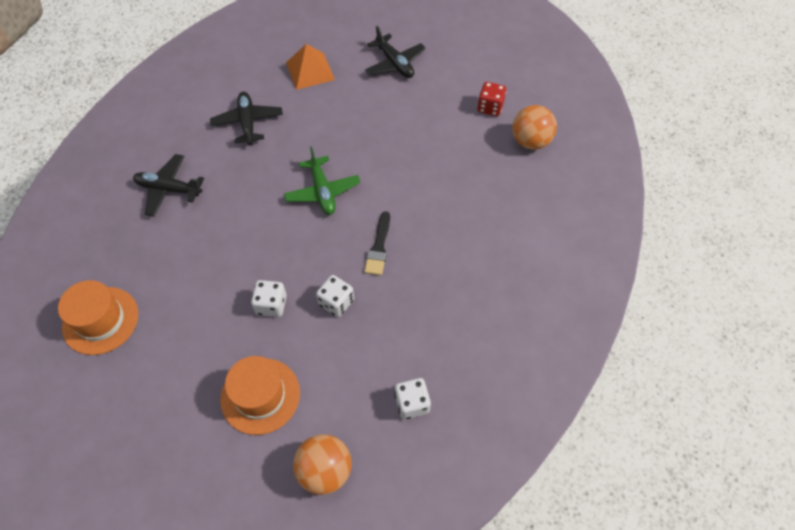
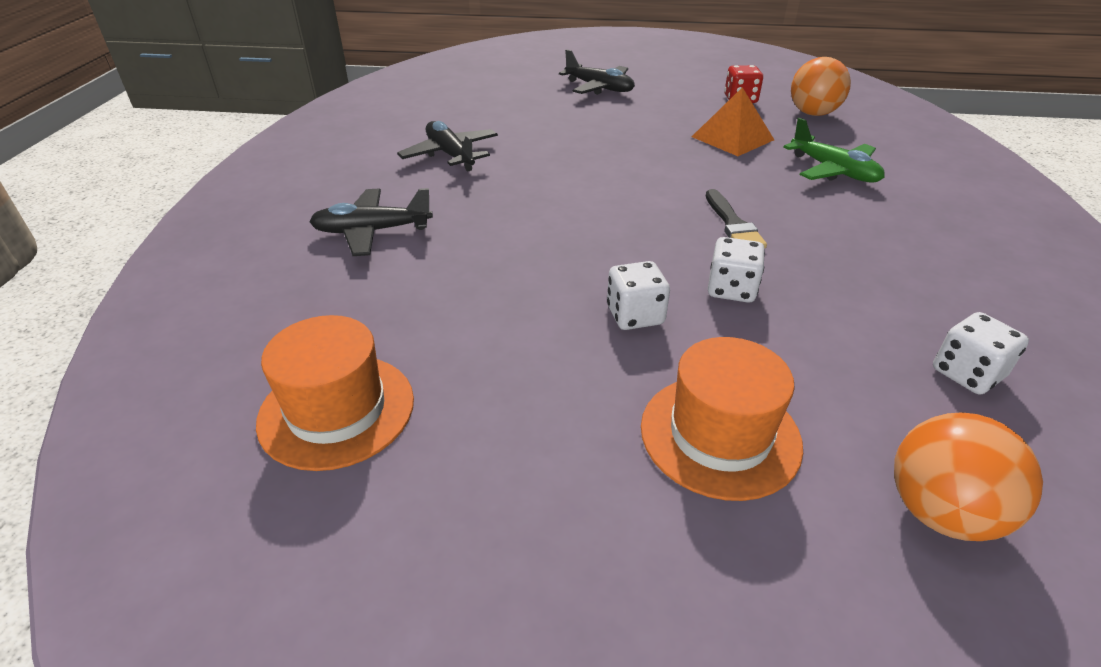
camera: 20 degrees left, 20 degrees down
(310, 71) = (501, 107): orange pyramid -> orange pyramid (732, 138)
(322, 191) = (606, 192): green plane -> green plane (833, 171)

